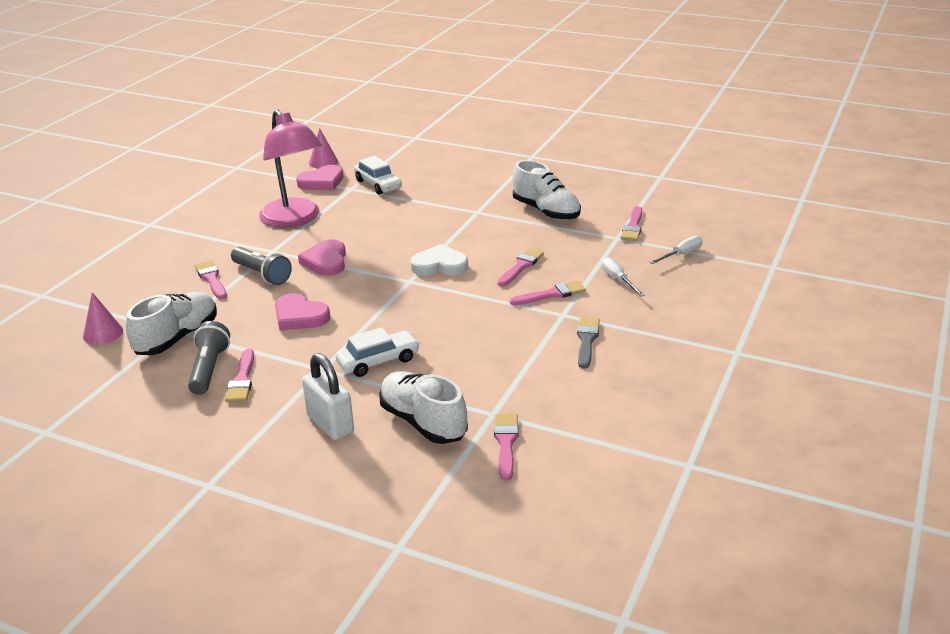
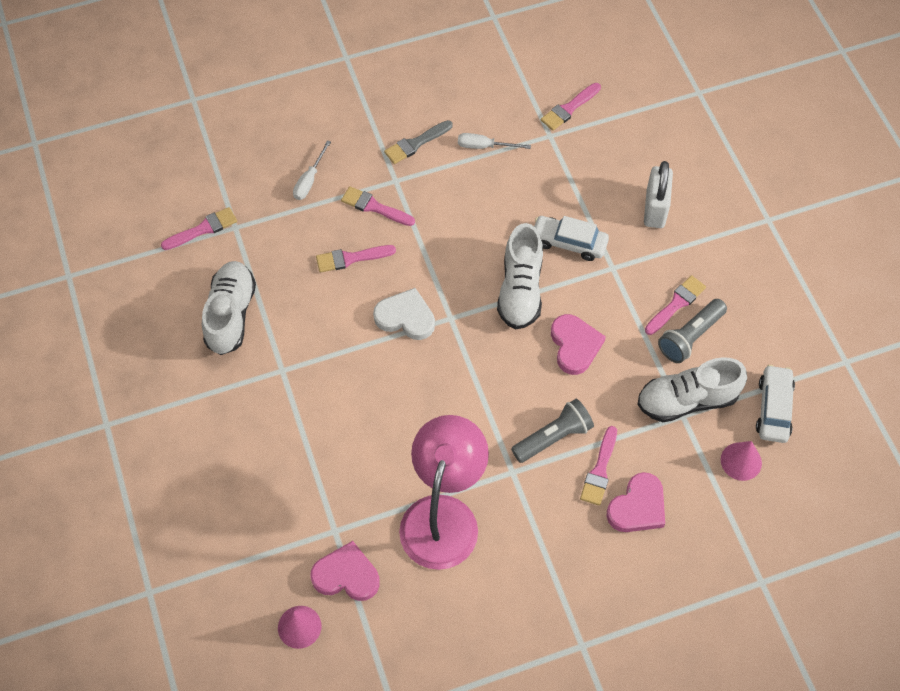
camera: 135 degrees left, 30 degrees up
(262, 275) = (553, 437): grey flashlight -> grey flashlight turned 60 degrees clockwise
(326, 261) = (485, 409): pink heart -> pink heart (638, 507)
(378, 185) = (303, 512): white car -> white car (773, 408)
(423, 422) = (598, 163): white shoe -> white shoe (520, 290)
(439, 265) = (405, 317): white heart -> white heart turned 150 degrees clockwise
(681, 254) = (226, 166): white screwdriver -> white screwdriver (484, 146)

